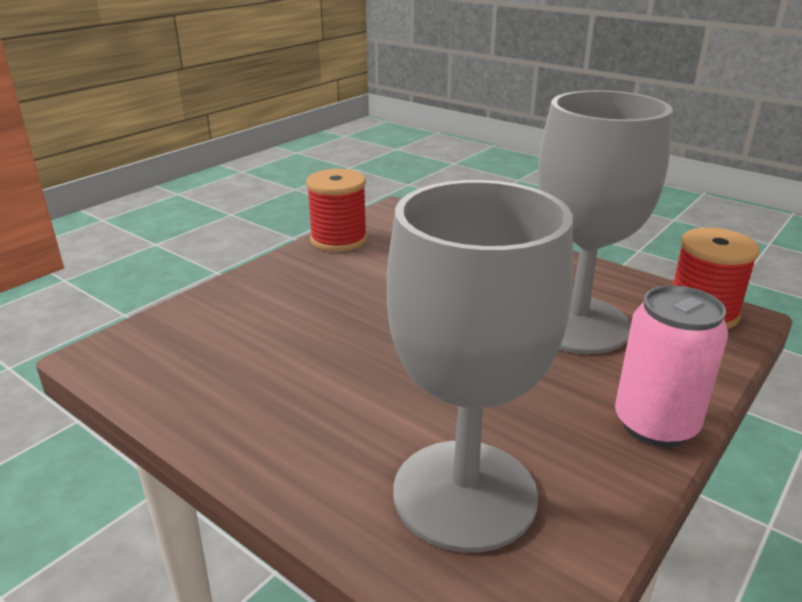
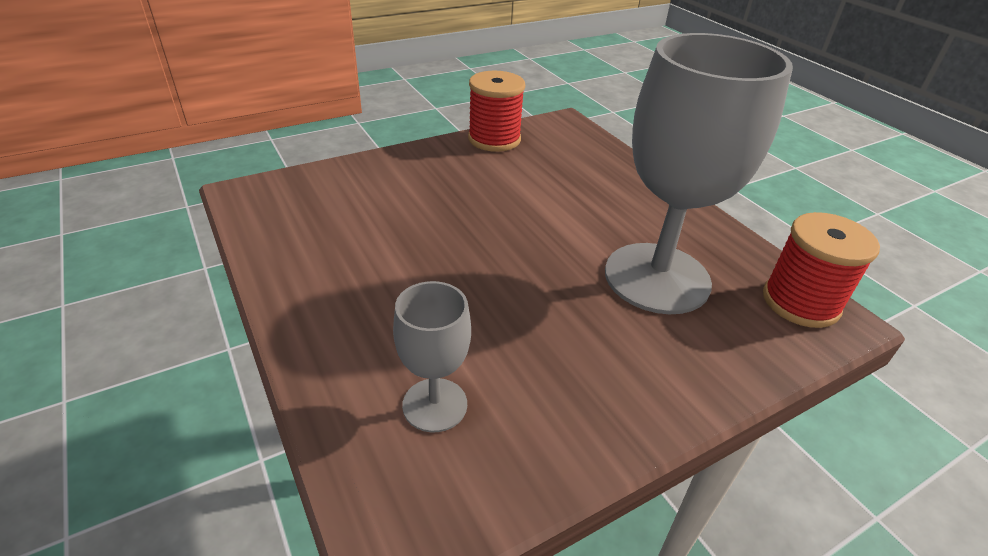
camera: 20 degrees right, 10 degrees up
(464, 494) = (435, 405): grey goblet -> grey goblet, size x0.48
(655, 425) = (660, 402): pink can -> none

